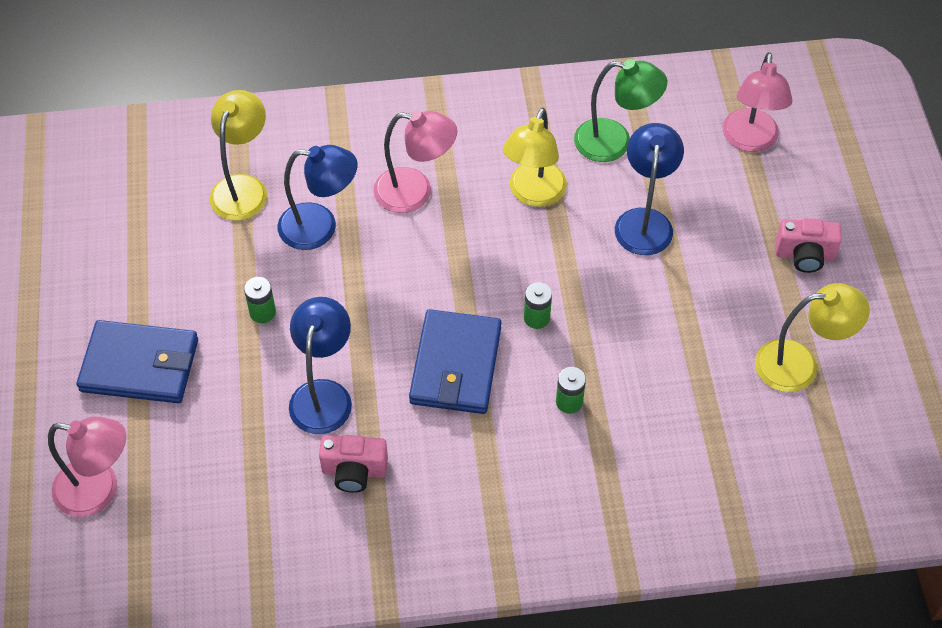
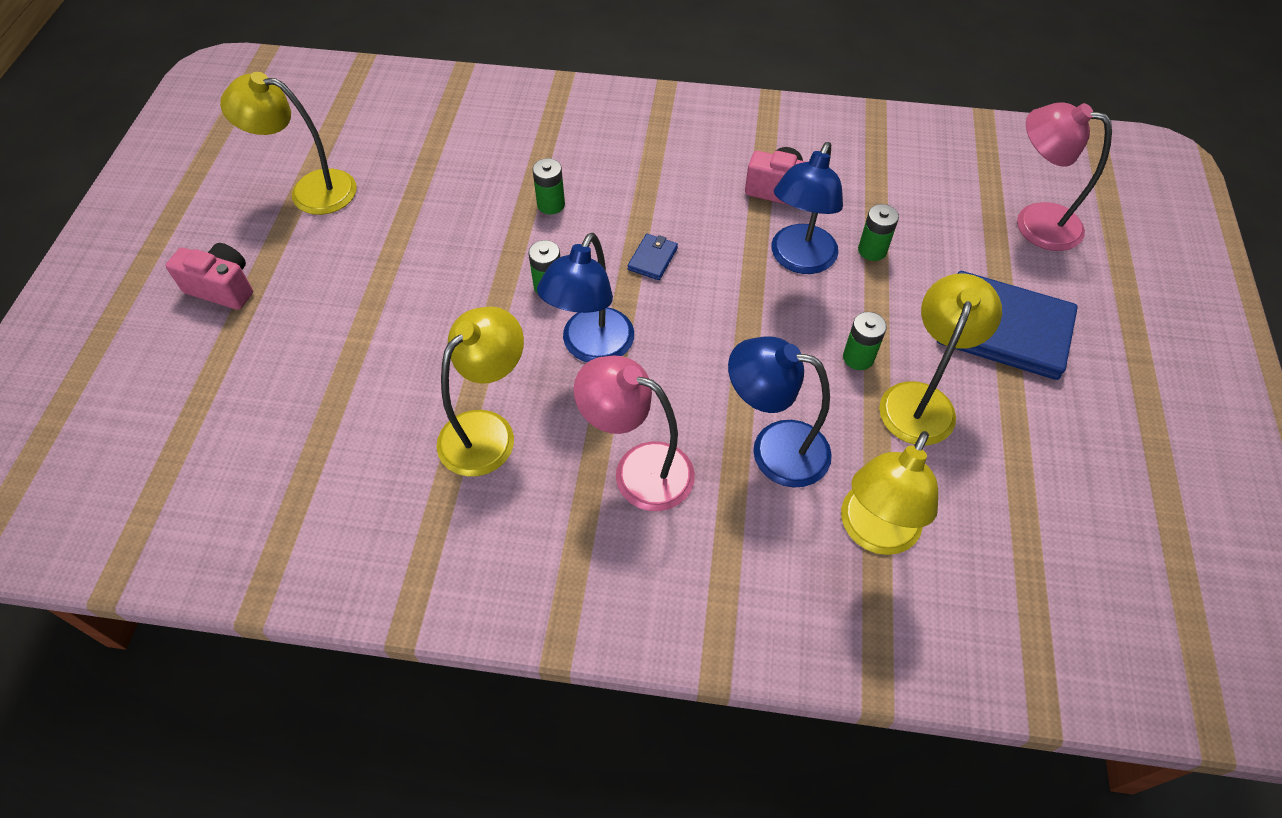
camera: 165 degrees left, 0 degrees up
(210, 288) = (921, 400): none -> yellow lamp
(257, 421) = (872, 250): none -> green battery
(455, 365) = (653, 259): blue wallet -> blue wallet, size x0.42
(614, 142) = (346, 480): green lamp -> none
(644, 221) = (371, 366): blue lamp -> blue lamp (591, 348)
(750, 141) = (174, 440): pink lamp -> none

